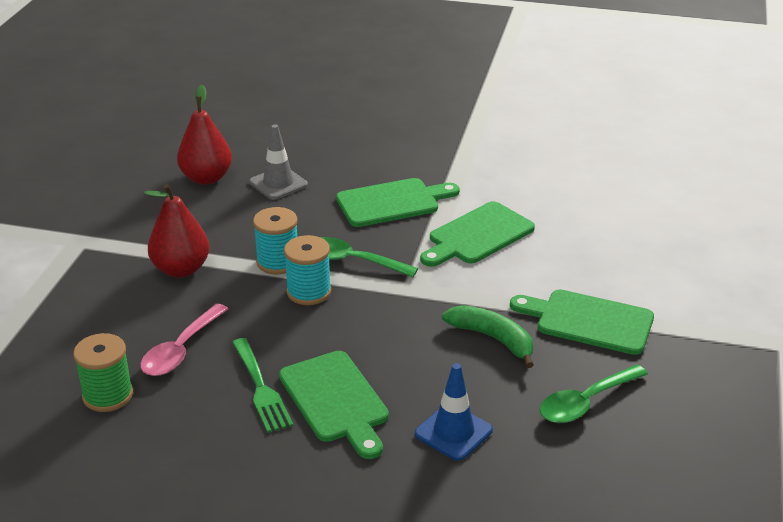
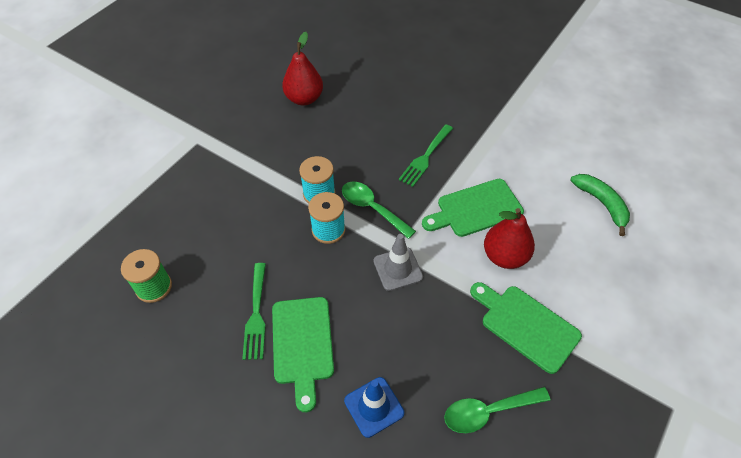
camera: 20 degrees right, 20 degrees up
(181, 269) = (251, 181): red pear -> red pear (504, 256)
(181, 350) = (218, 259): pink spoon -> none
(278, 183) = (351, 117): grey traffic cone -> grey traffic cone (398, 269)
(392, 202) = (425, 157): green cutting board -> green fork
(493, 339) = (443, 320): green banana -> green banana (602, 204)

